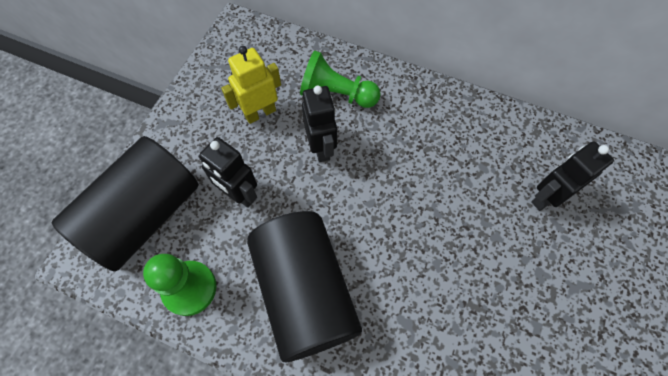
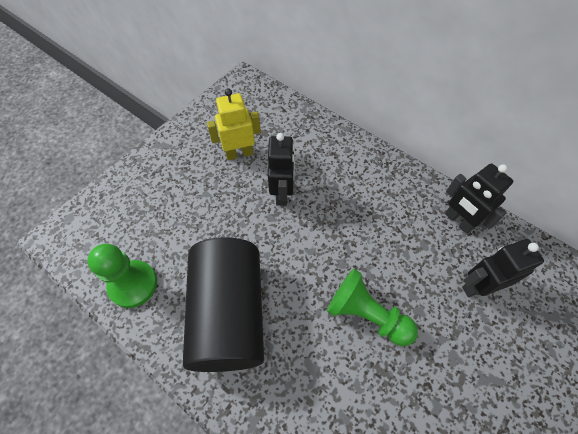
camera: 15 degrees right, 5 degrees down
(144, 215) = (118, 214): black cylinder -> none
(239, 194) = (200, 216): black robot -> black robot (458, 221)
(336, 94) = (309, 152): green pawn -> green pawn (366, 314)

